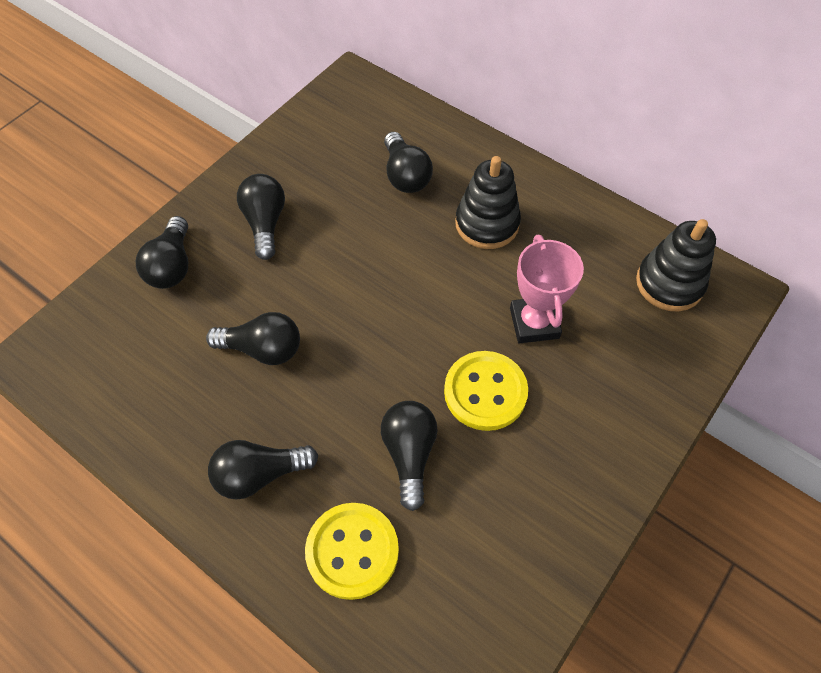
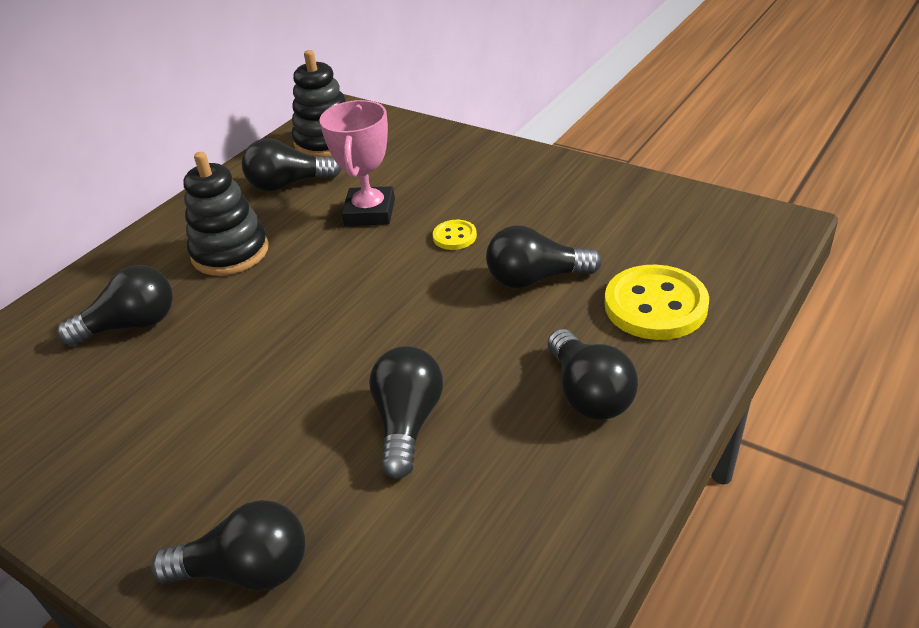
camera: 90 degrees left, 20 degrees down
(265, 223) = (181, 461): black light bulb -> black light bulb (288, 184)
(485, 392) = (454, 236): yellow button -> yellow button, size x0.49
(534, 323) = (369, 212): pink trophy -> pink trophy turned 75 degrees counterclockwise

